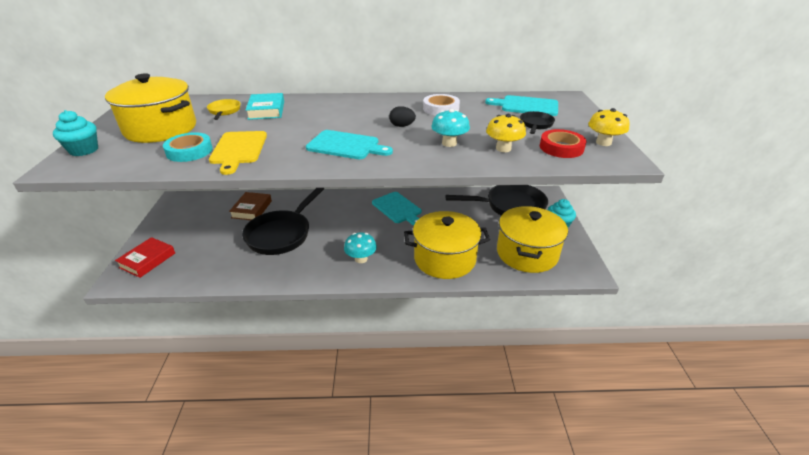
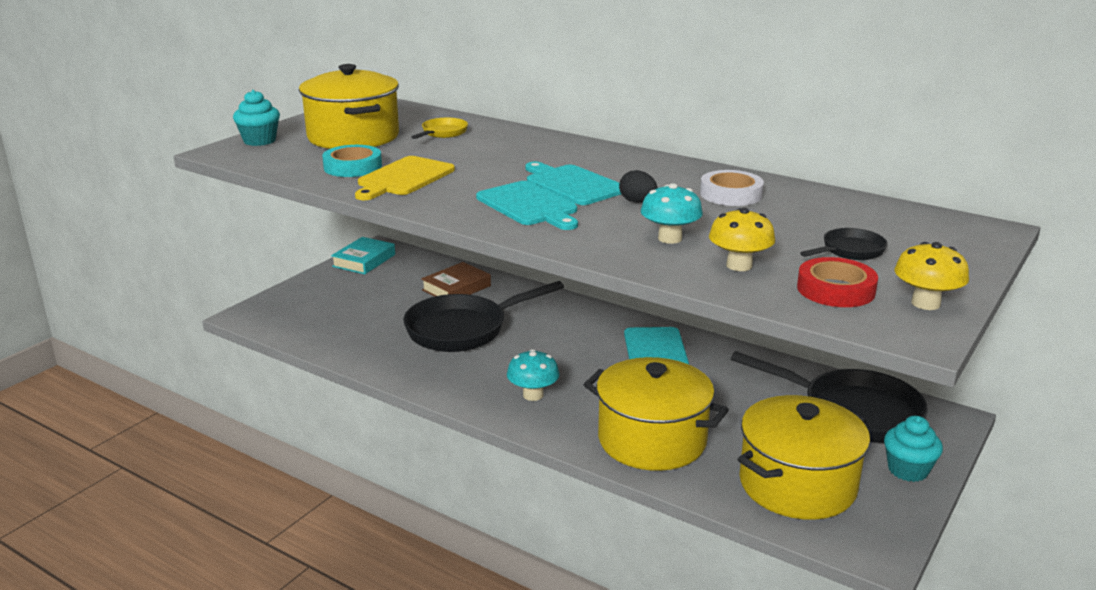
camera: 35 degrees right, 10 degrees down
(147, 260) = (291, 305): red book -> none
(266, 110) = (492, 143): turquoise book -> turquoise book (364, 260)
(526, 106) = (882, 223): turquoise cutting board -> turquoise cutting board (572, 184)

